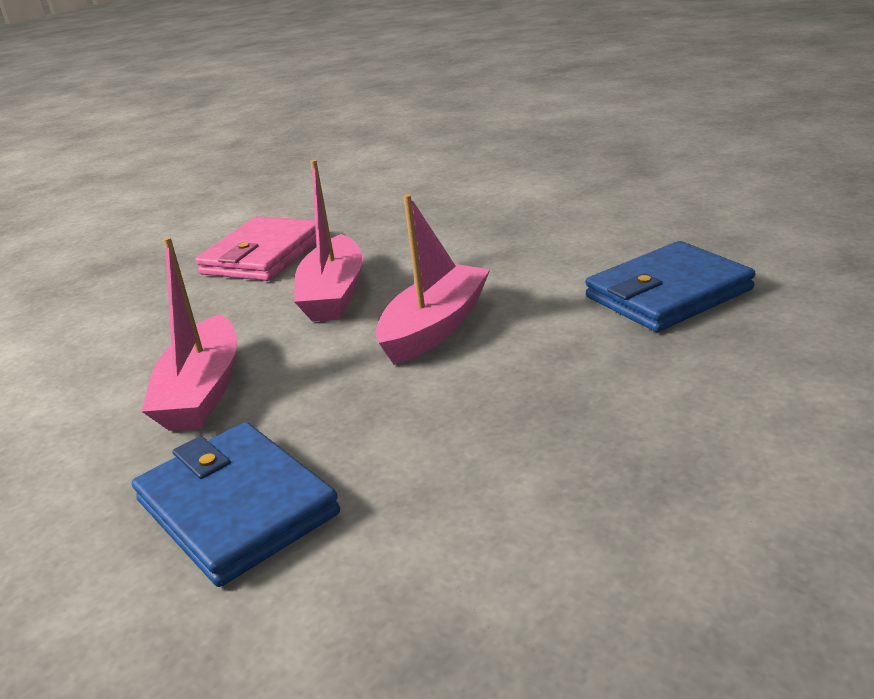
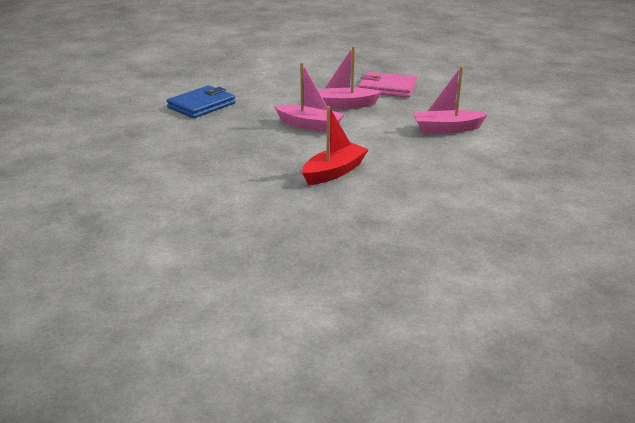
camera: 80 degrees right, 0 degrees up
(202, 391) = (269, 92): pink boat -> pink boat (446, 129)
(668, 293) = (334, 172): blue wallet -> red boat

